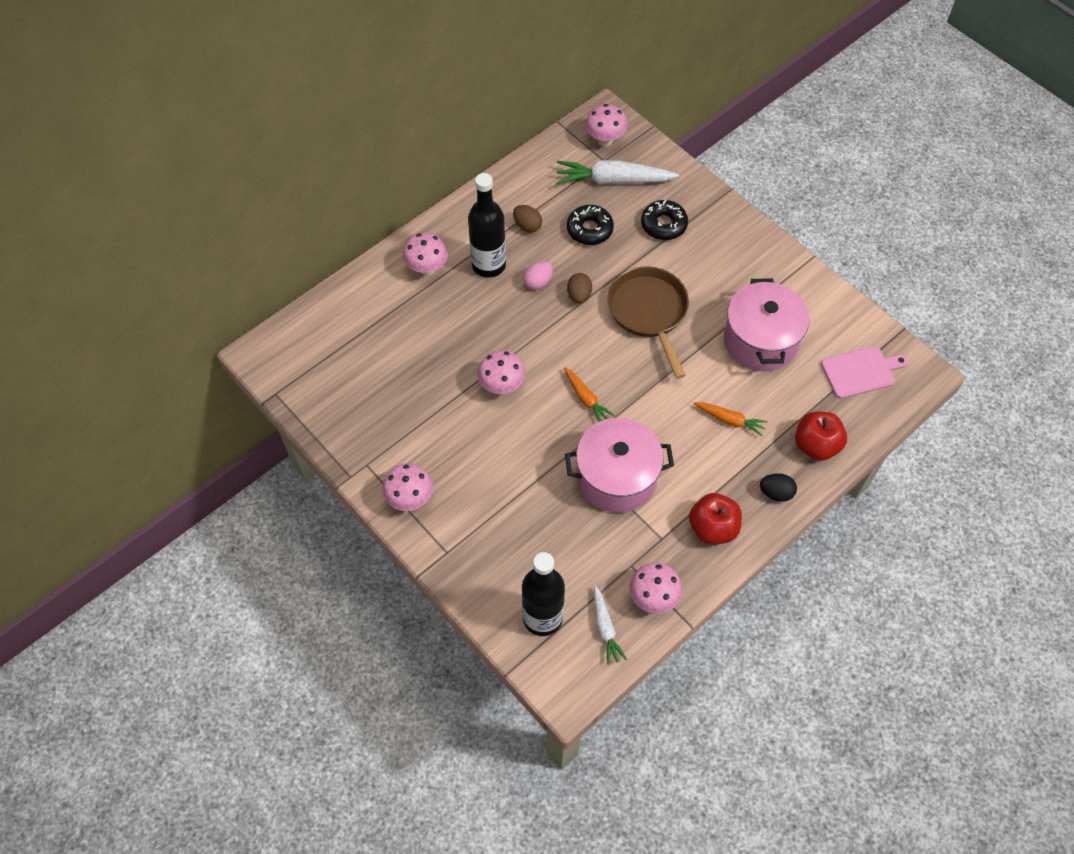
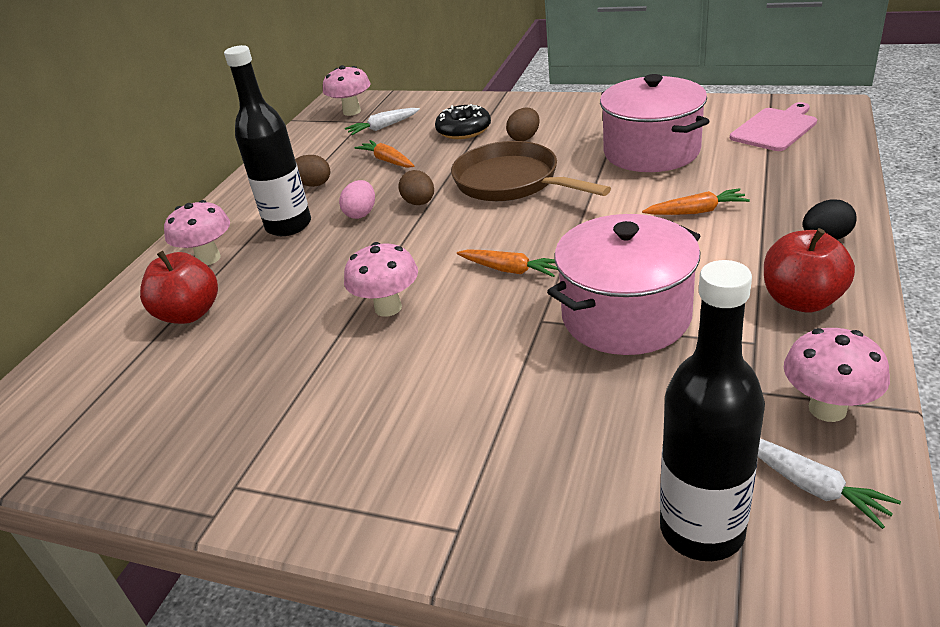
camera: 25 degrees left, 25 degrees down
(410, 499) = (340, 492): pink mushroom -> none
(589, 229) = (387, 161): black donut -> orange carrot
(613, 180) = (383, 127): white carrot -> white carrot, size x0.55
(695, 265) = (524, 138): none -> brown egg
(816, 445) = (810, 187): red apple -> red apple (189, 313)

